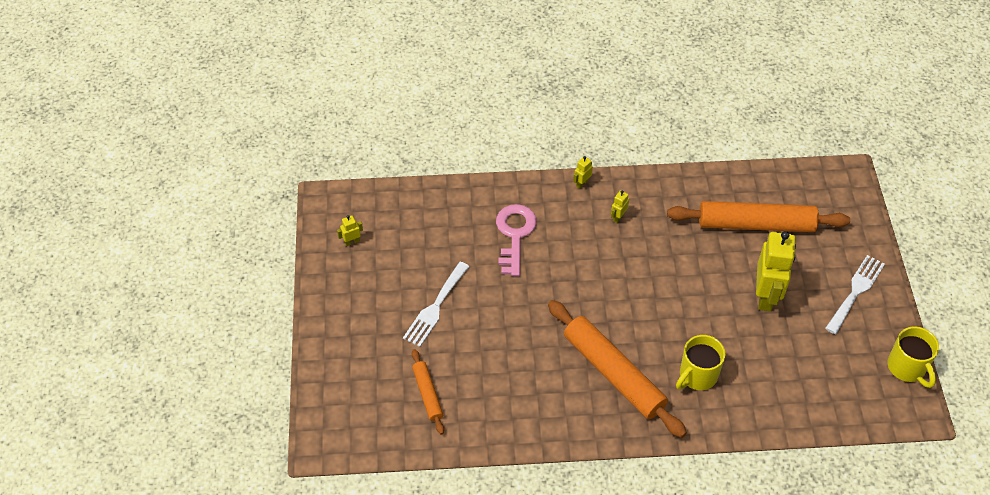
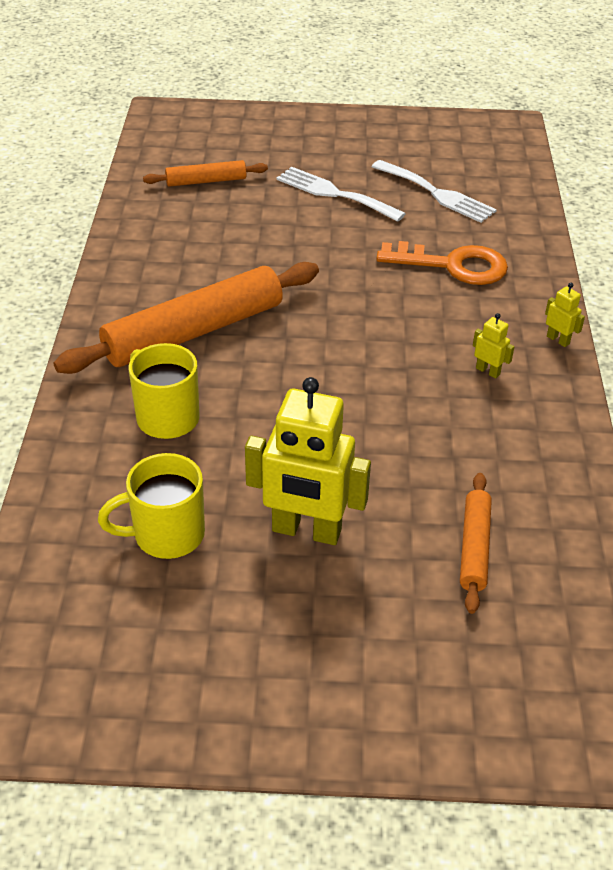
camera: 95 degrees right, 10 degrees down
(352, 242) = (444, 141): yellow robot -> none
(515, 234) = (453, 265): pink key -> orange key
(756, 224) = (474, 547): orange rolling pin -> orange rolling pin, size x0.50
(855, 291) = (298, 677): white fork -> white fork (436, 193)
(907, 368) = (98, 724): yellow mug -> yellow mug (166, 535)

